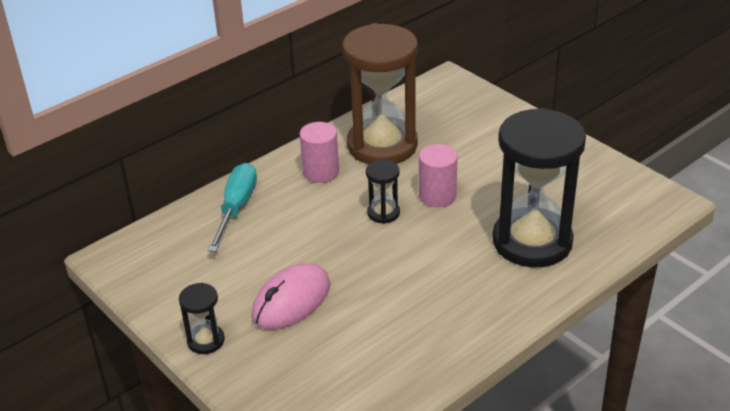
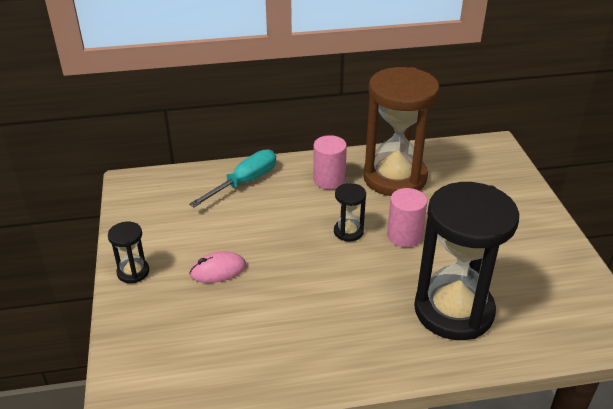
camera: 30 degrees right, 0 degrees up
(291, 301) = (218, 270): pink mouse -> pink mouse, size x0.66

